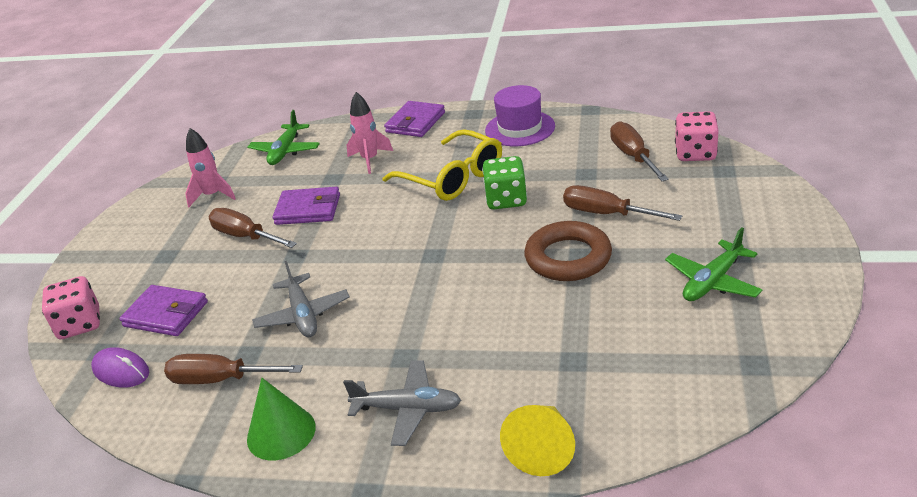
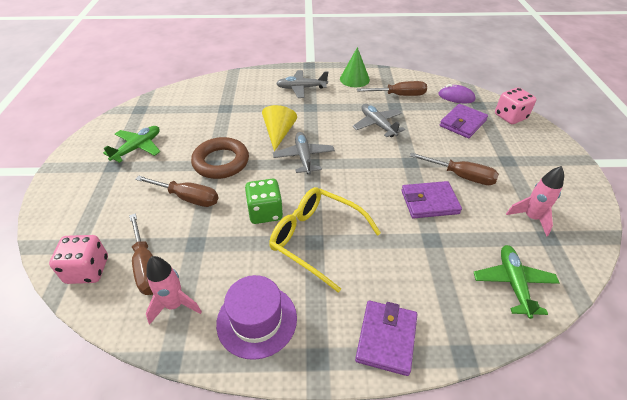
camera: 165 degrees right, 10 degrees up
(166, 314) = (462, 123): purple wallet -> purple wallet turned 60 degrees counterclockwise
(370, 160) = (408, 266): pink rocket -> pink rocket (175, 305)
(442, 263) = (304, 157): none -> grey plane
(543, 449) = (241, 78): yellow cone -> yellow cone (279, 133)

